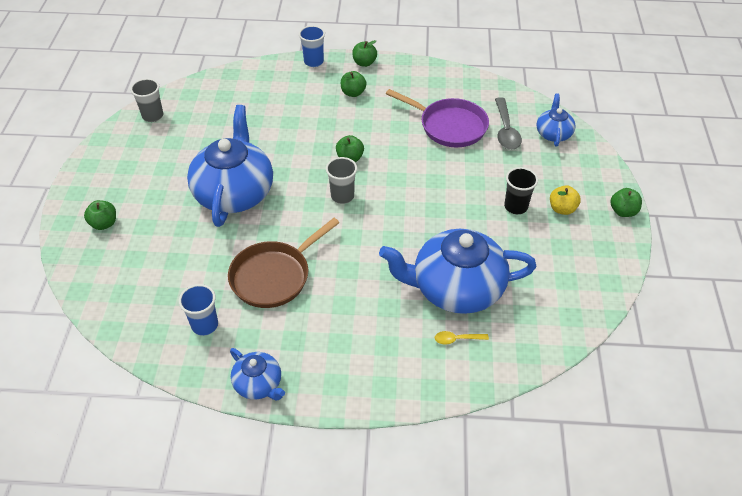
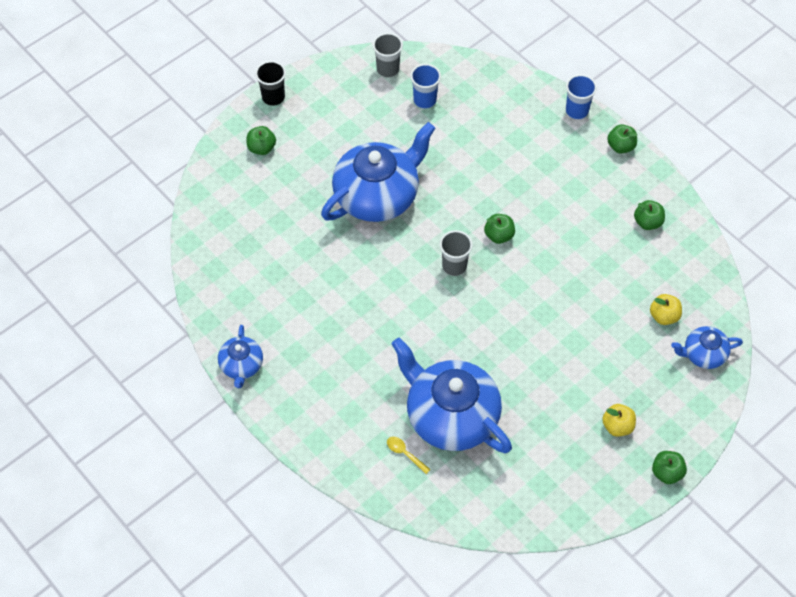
camera: 45 degrees right, 10 degrees up
(205, 325) = (250, 291): blue cup -> blue cup (425, 100)
(274, 276) = (333, 292): brown pan -> none
(353, 93) = (574, 171): green apple -> green apple (647, 222)
(449, 126) = (619, 272): purple pan -> none
(506, 130) = (664, 316): grey spoon -> yellow apple
(515, 206) = (581, 391): black cup -> black cup (273, 97)
(553, 133) = (703, 354): blue teapot -> blue teapot turned 150 degrees counterclockwise

